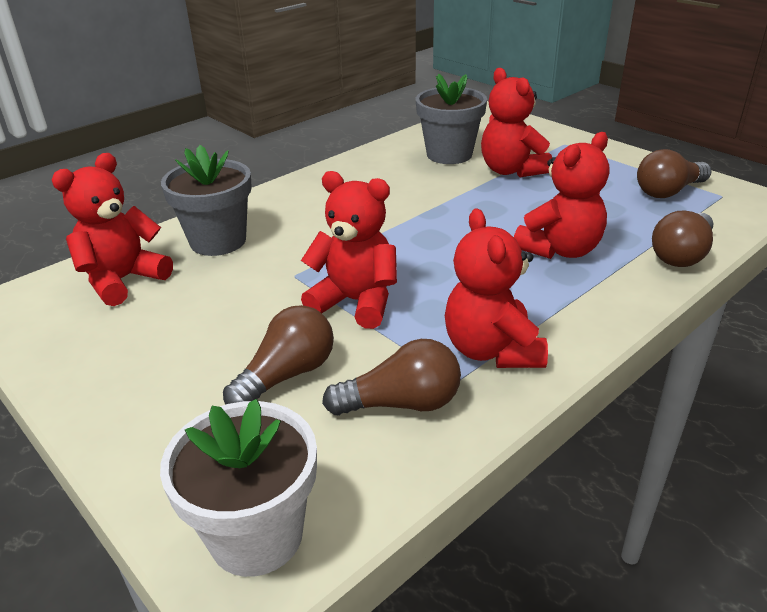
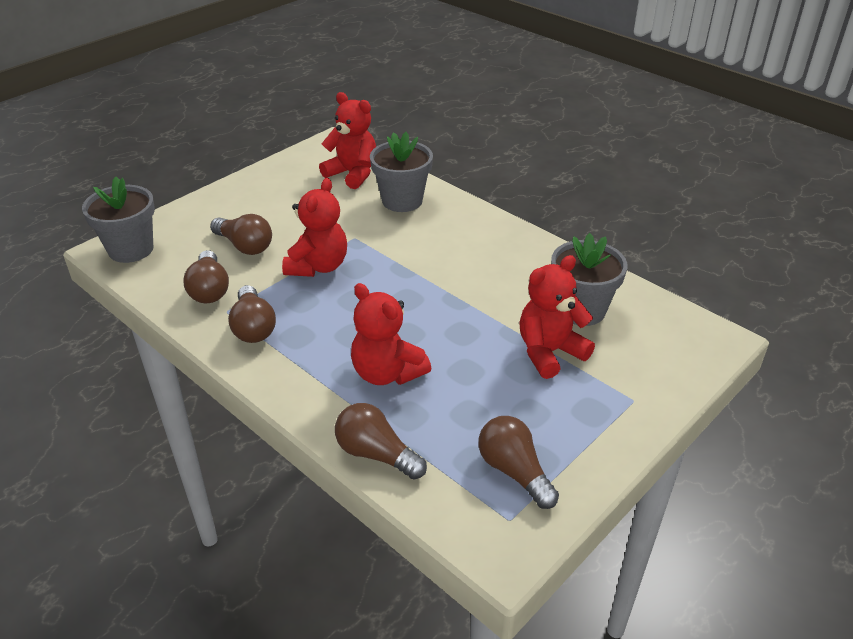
camera: 85 degrees right, 5 degrees up
(256, 535) = (131, 249): white flower pot -> grey flower pot
(492, 350) = (253, 327): red teddy bear -> brown light bulb

